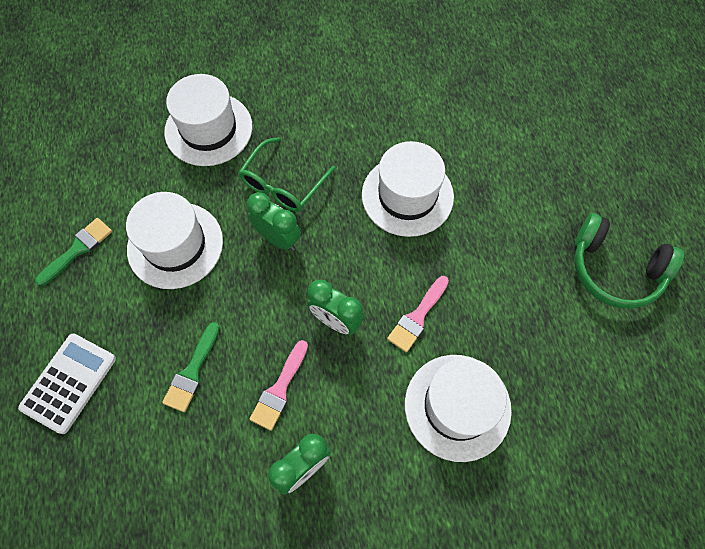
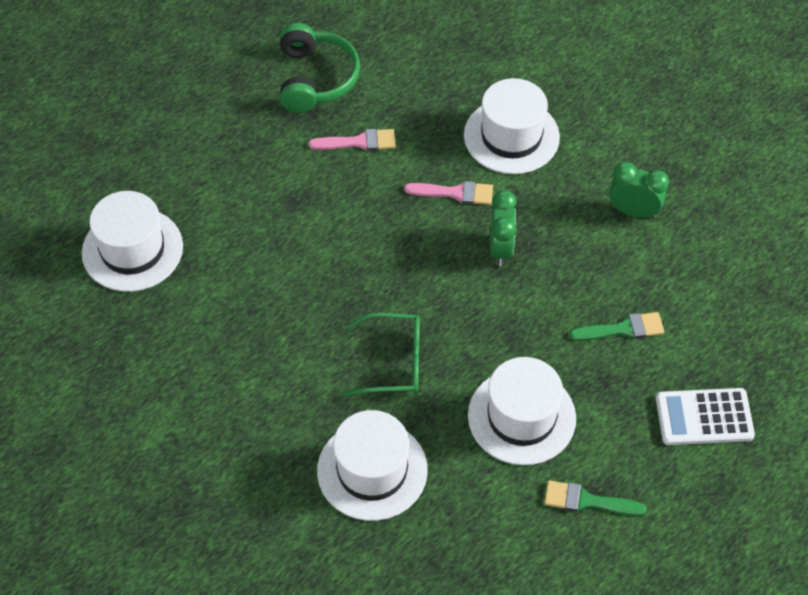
camera: 120 degrees left, 10 degrees down
(278, 238) = (454, 334): green clock -> none
(279, 389) = (588, 258): pink brush -> pink brush (359, 142)
(407, 195) = (338, 253): white hat -> white hat (132, 249)

